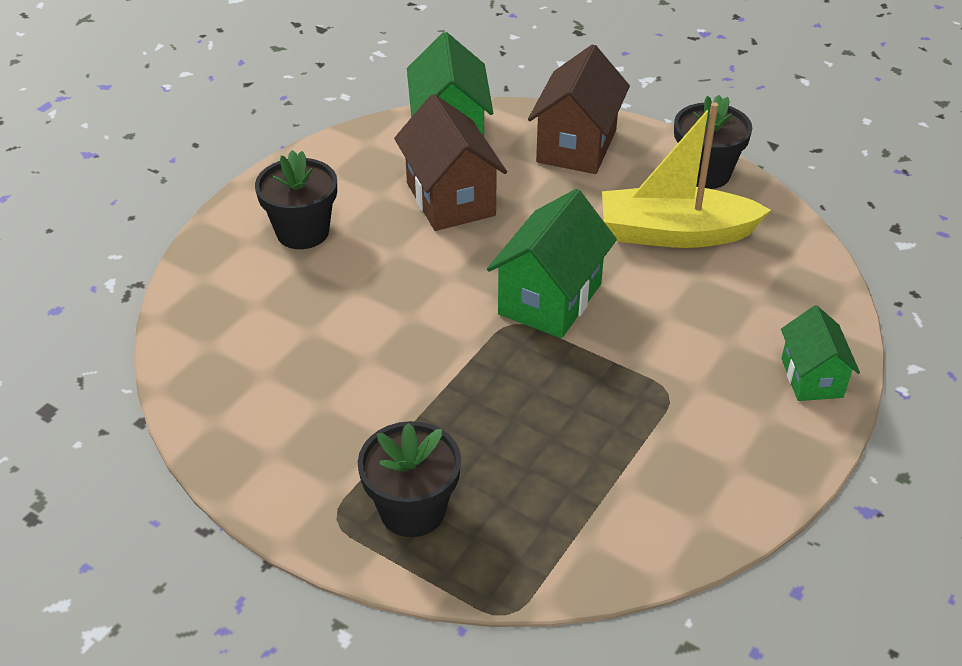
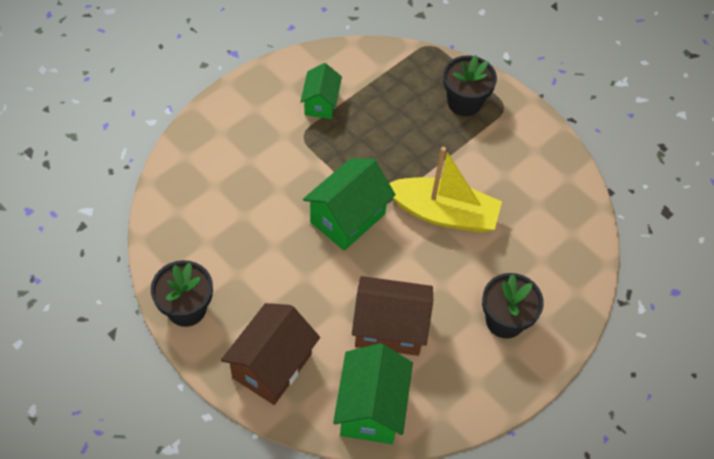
camera: 170 degrees left, 15 degrees up
(450, 199) = (389, 328): brown house -> brown house turned 75 degrees counterclockwise
(675, 233) = (239, 254): yellow boat -> yellow boat (443, 213)
(811, 377) = (216, 125): green house -> green house (321, 103)

